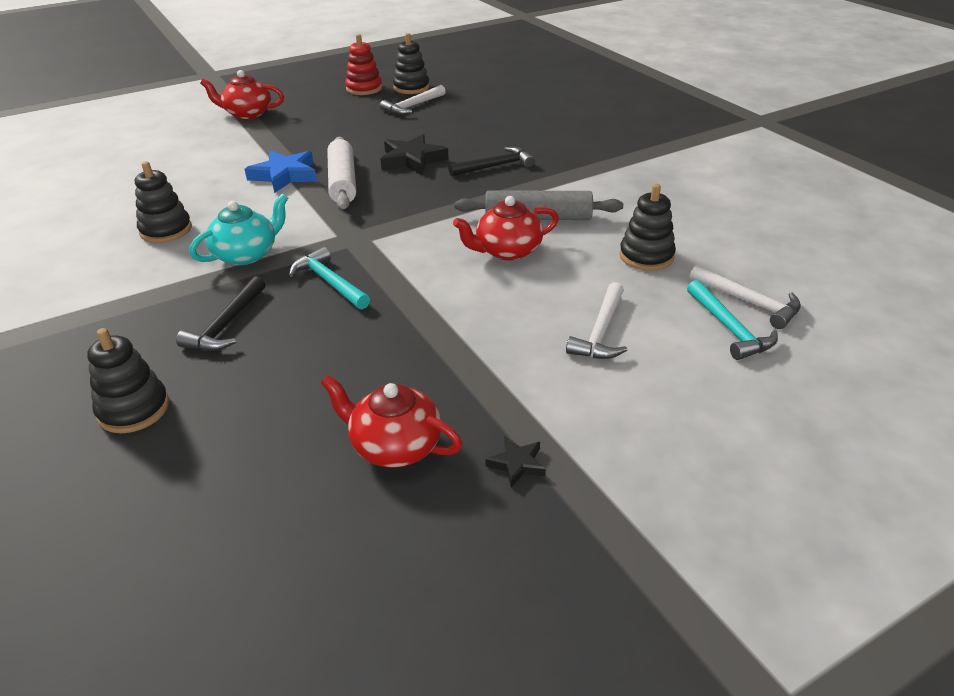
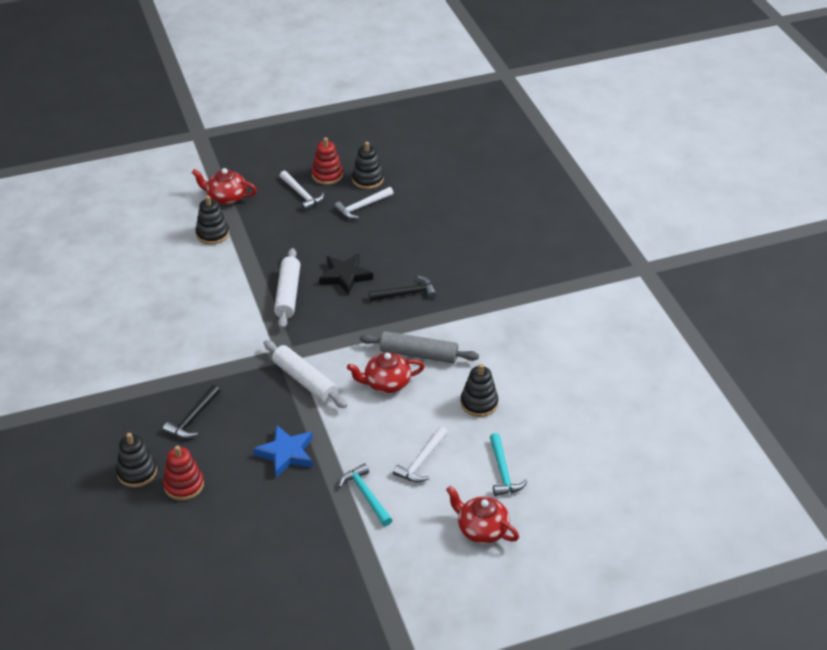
camera: 10 degrees right, 5 degrees up
(166, 230) = (158, 326): black stacking toy -> black stacking toy (212, 234)
(219, 417) = (184, 485): none -> red stacking toy
(247, 254) = (211, 359): turquoise teapot -> none
(284, 175) = (246, 280): blue star -> blue star (286, 454)
(329, 282) = (262, 393): turquoise hammer -> turquoise hammer (366, 495)
(390, 261) = (305, 380): none -> white rolling pin
(394, 446) = (277, 520): red teapot -> red teapot (481, 529)
(517, 464) = (340, 541): black star -> none
(749, 302) = (527, 453): white hammer -> white hammer (301, 195)

